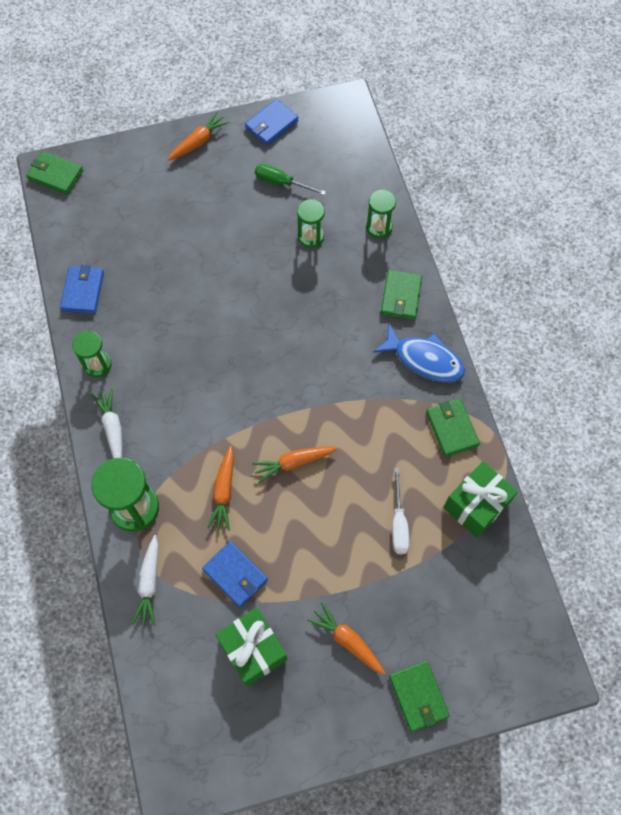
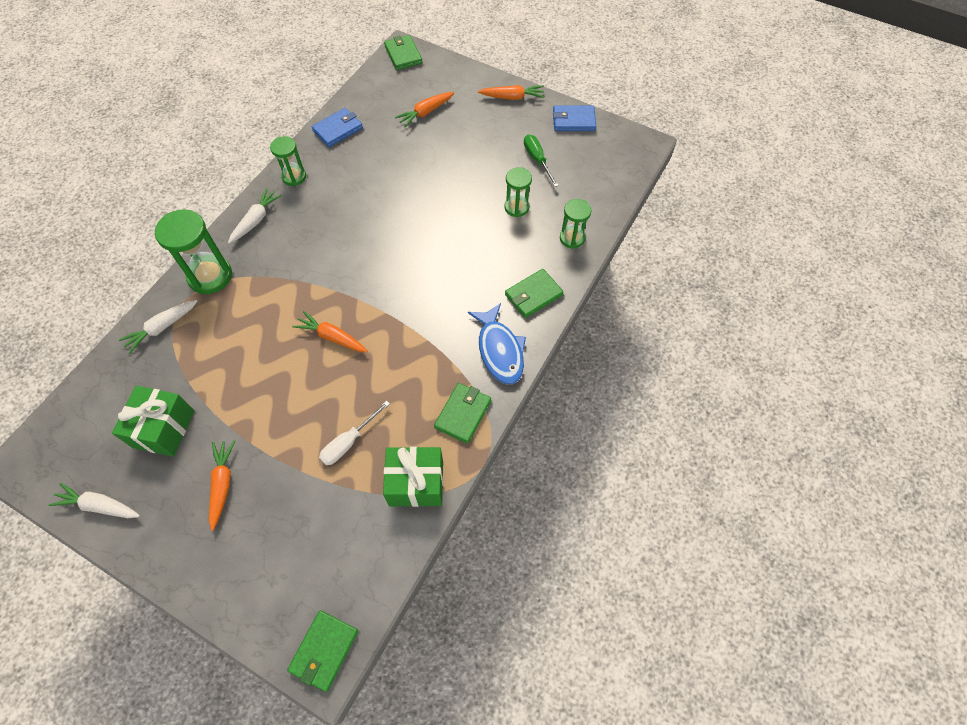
camera: 45 degrees right, 5 degrees down
(224, 492) = (269, 315): orange carrot -> orange carrot (425, 112)
(235, 575) = (212, 372): blue wallet -> none
(277, 747) = (99, 505): none -> white carrot
(418, 696) = (217, 572): green wallet -> green wallet (324, 650)

